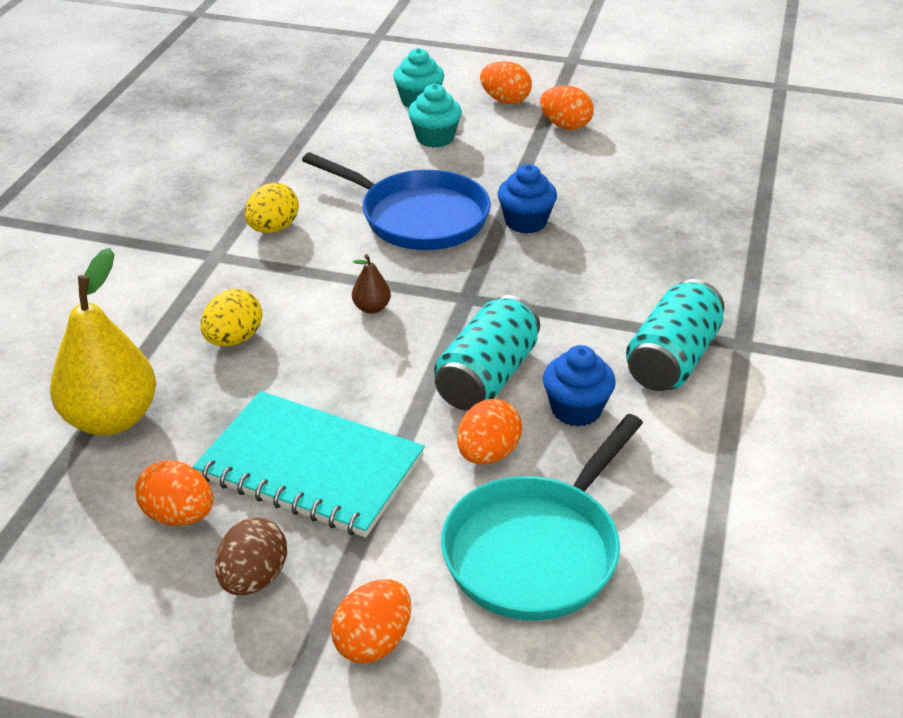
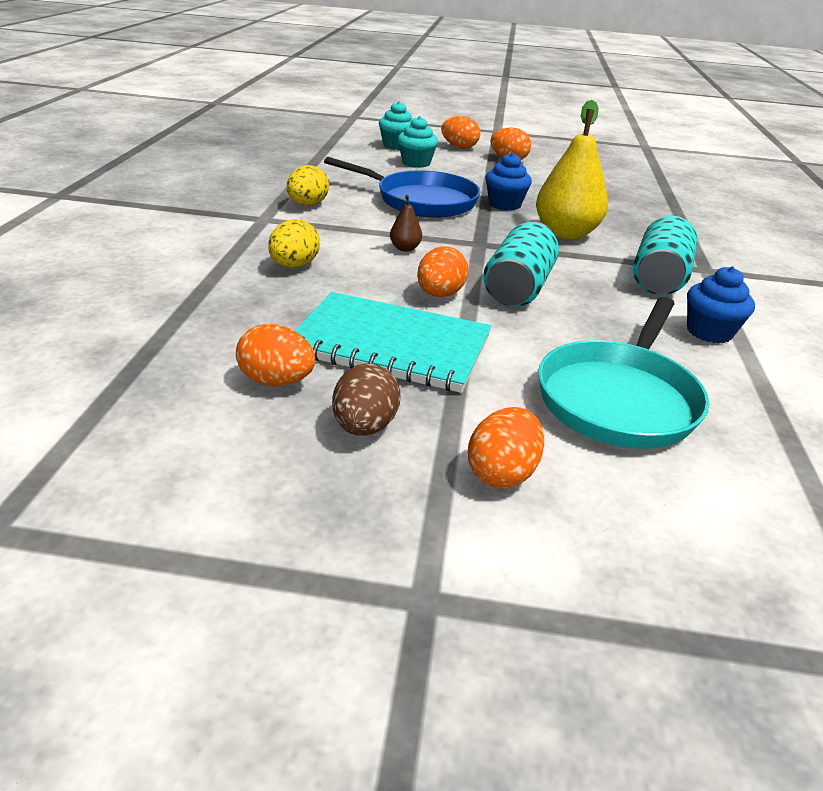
camera: 10 degrees left, 5 degrees down
(111, 419) = (195, 315): yellow pear -> yellow pear (565, 233)
(488, 454) = (543, 335): orange egg -> orange egg (440, 295)
(576, 409) = (601, 307): blue cupcake -> blue cupcake (709, 332)

